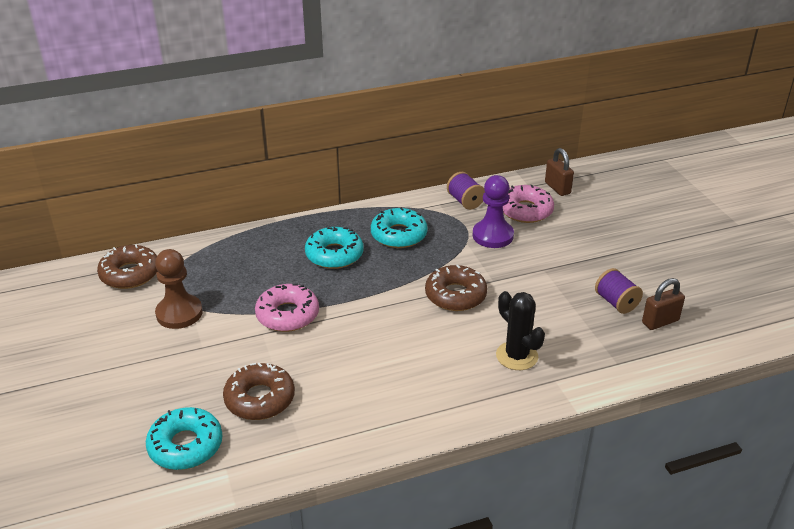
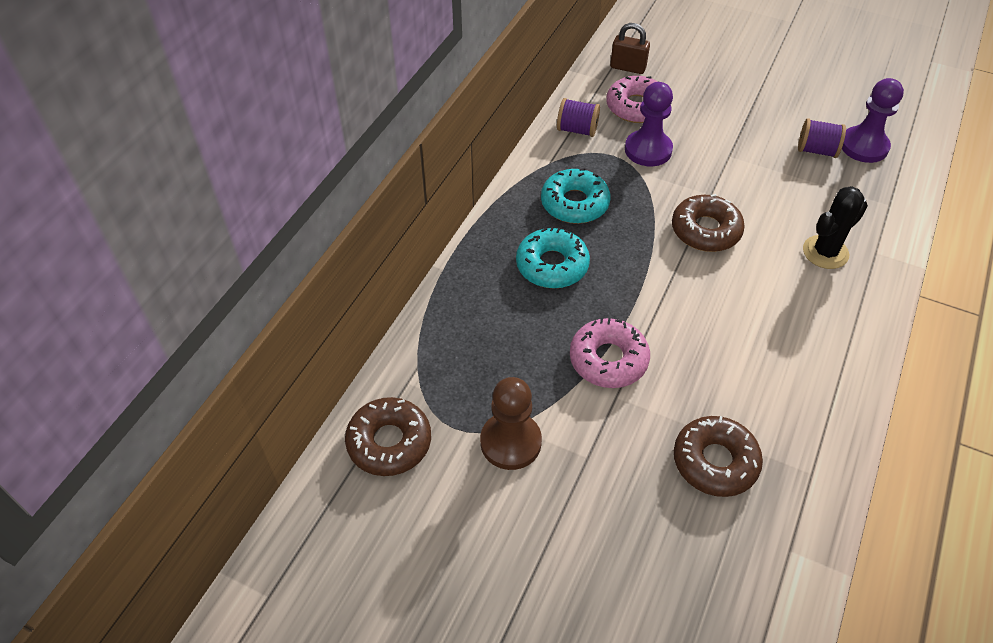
camera: 45 degrees left, 15 degrees up
(185, 446) = (730, 565): turquoise donut -> none
(517, 356) = (825, 252): black cactus -> black cactus turned 45 degrees counterclockwise
(660, 321) = (864, 146): brown padlock -> purple pawn

